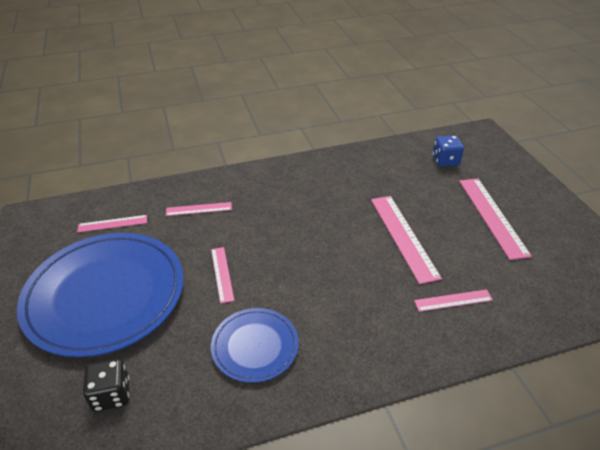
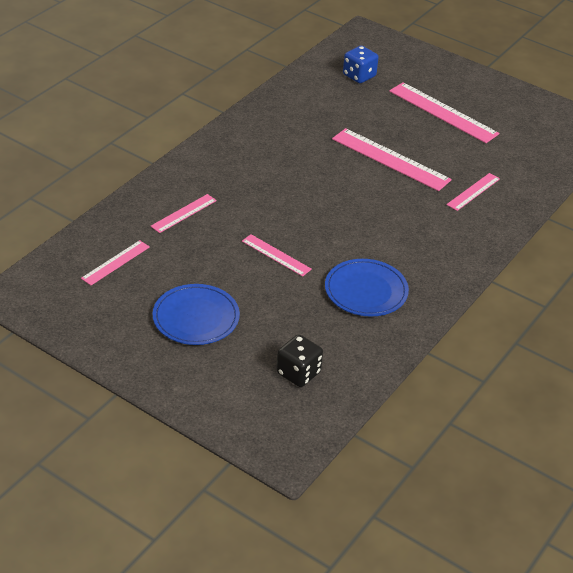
camera: 40 degrees left, 0 degrees up
(105, 295) = (196, 317): blue plate -> blue plate, size x0.51

